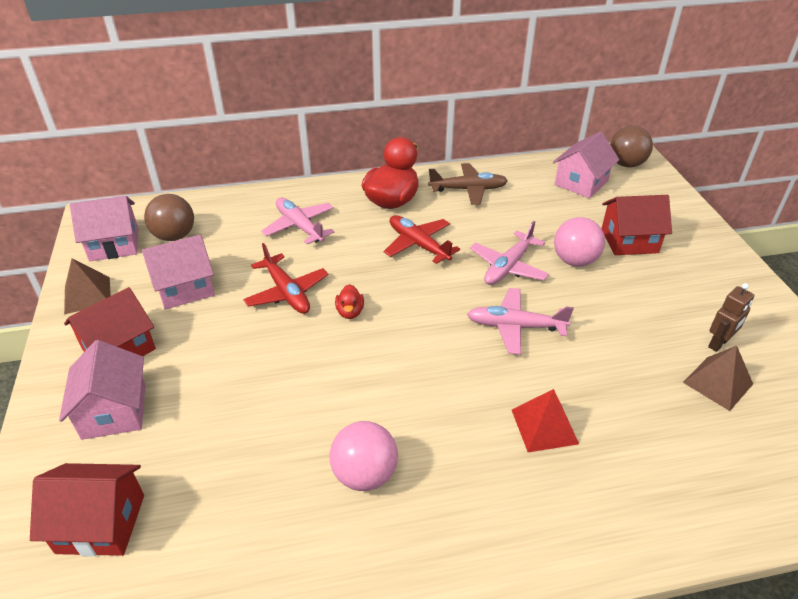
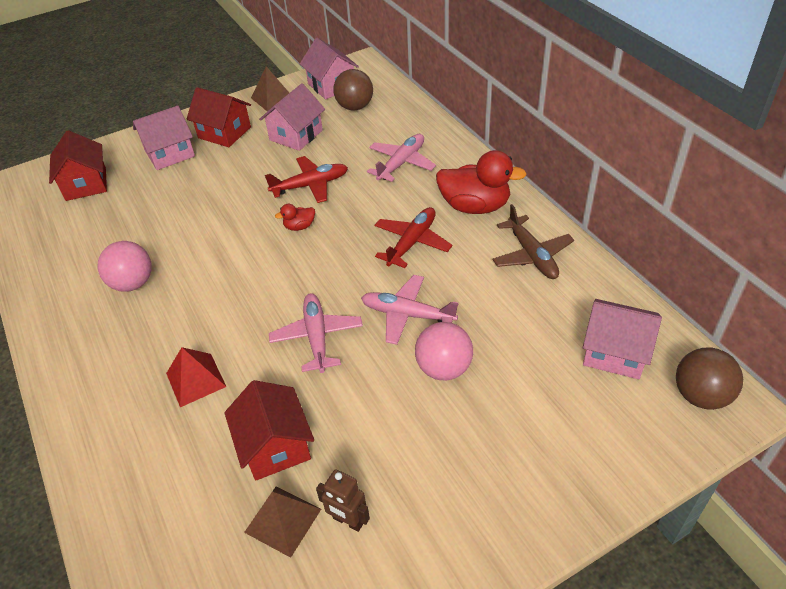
camera: 75 degrees right, 5 degrees up
(185, 288) = (296, 135): pink house -> pink house turned 75 degrees clockwise
(287, 292) = (310, 185): red plane -> red plane turned 150 degrees counterclockwise
(629, 241) = (510, 416): red house -> red house (275, 446)

